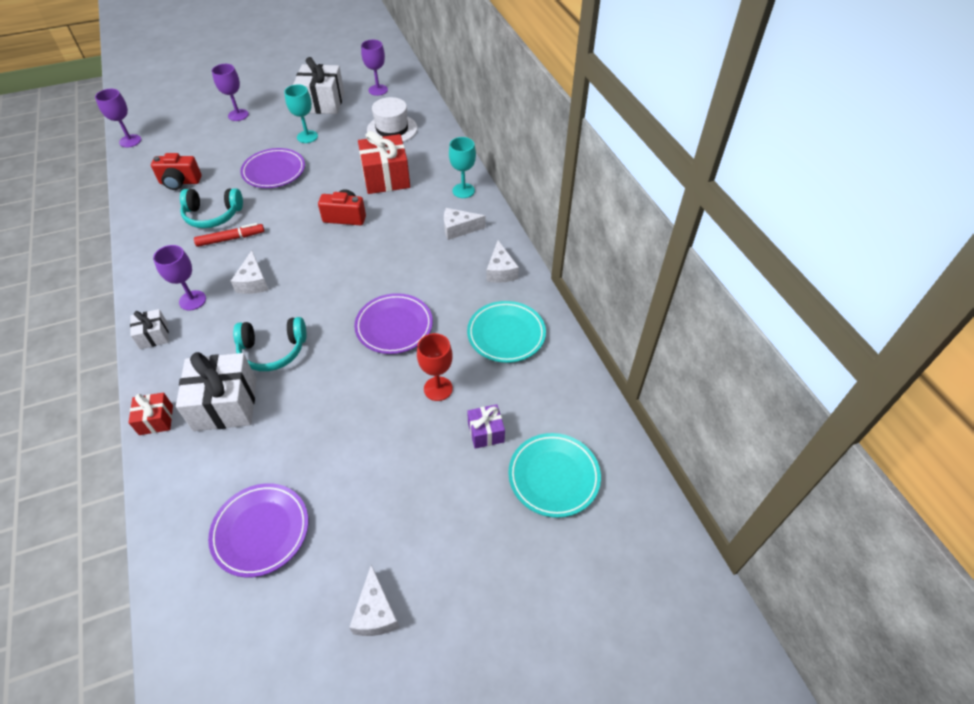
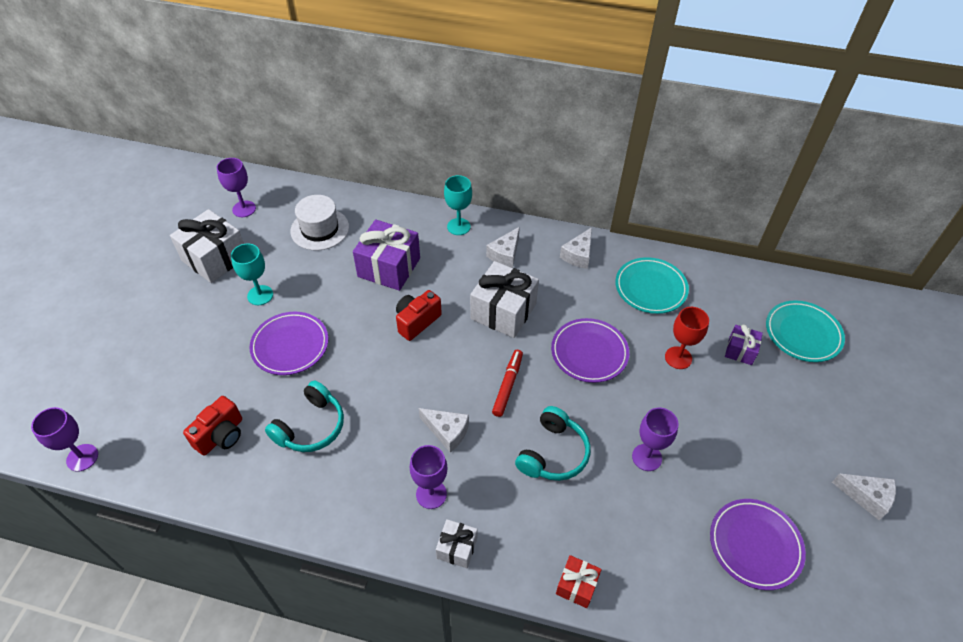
camera: 55 degrees left, 0 degrees up
(225, 404) = (595, 518): white gift -> white gift (503, 311)
(231, 239) = (364, 425): red marker -> red marker (507, 385)
(238, 115) = (153, 335): purple goblet -> purple goblet (646, 457)
(386, 178) = (389, 267): red gift -> purple gift
(501, 271) = (578, 255): white cheese -> white cheese turned 90 degrees clockwise

